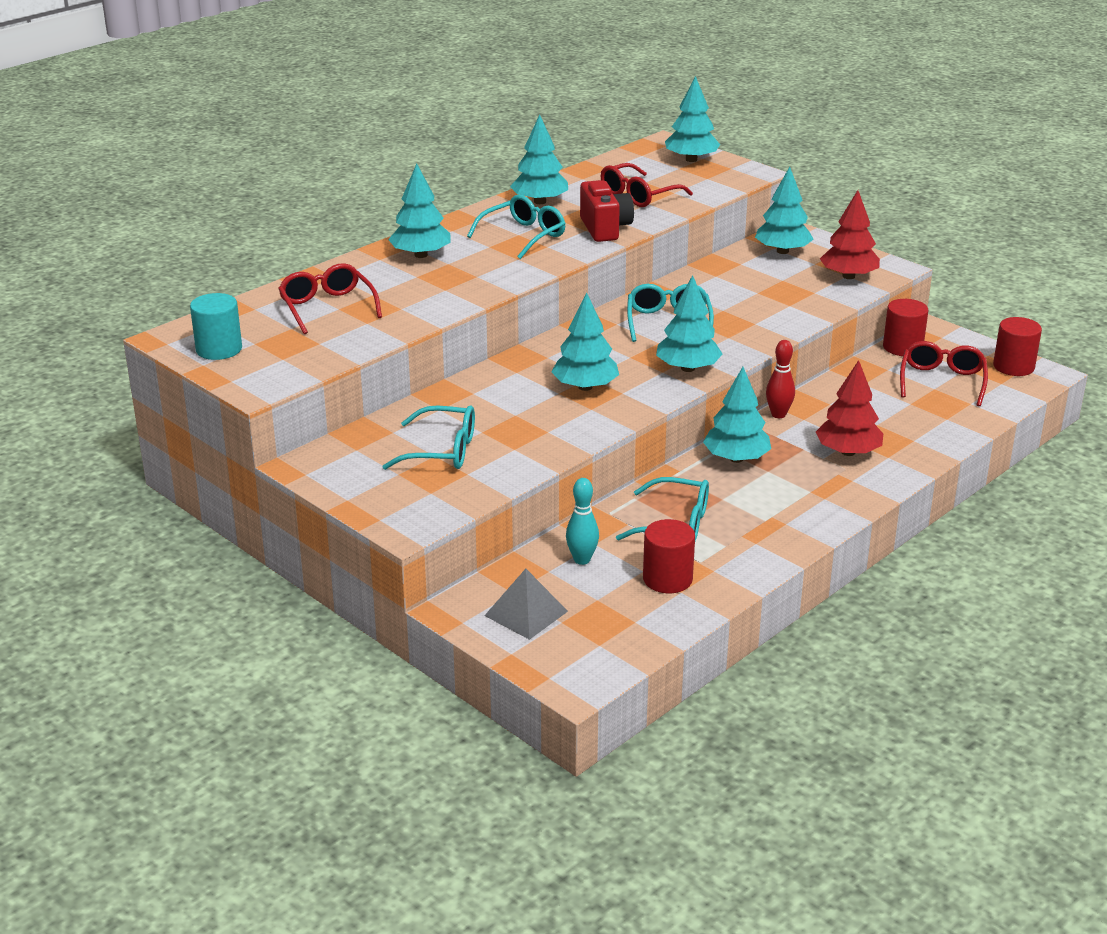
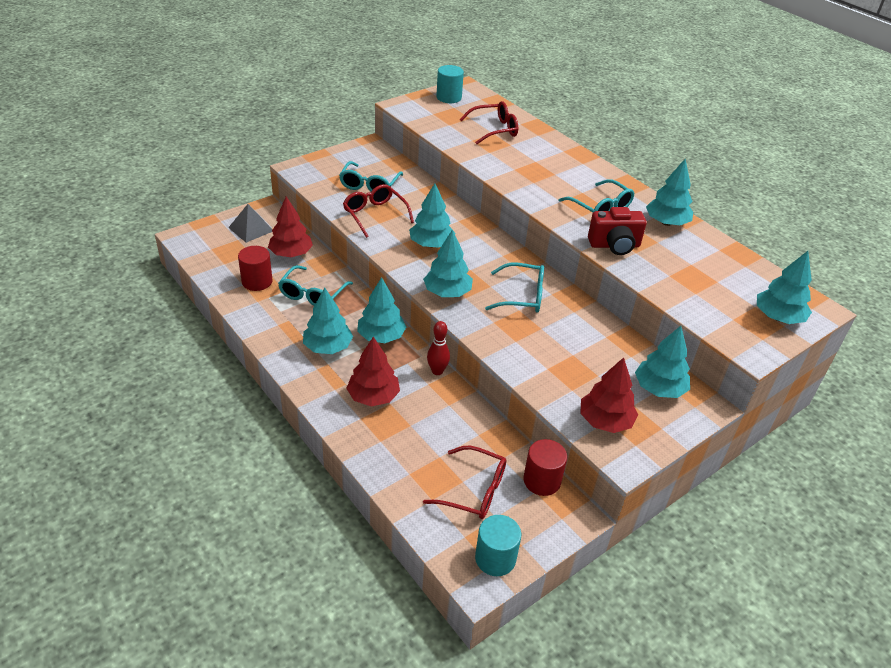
camera: 95 degrees right, 10 degrees up
(421, 255) = (568, 165): turquoise tree -> turquoise tree (328, 347)
(582, 560) = (291, 254): turquoise bowling pin -> red tree
(639, 195) = (685, 273): red glasses -> red glasses (375, 215)
(1013, 367) = (495, 558): red cylinder -> turquoise cylinder

